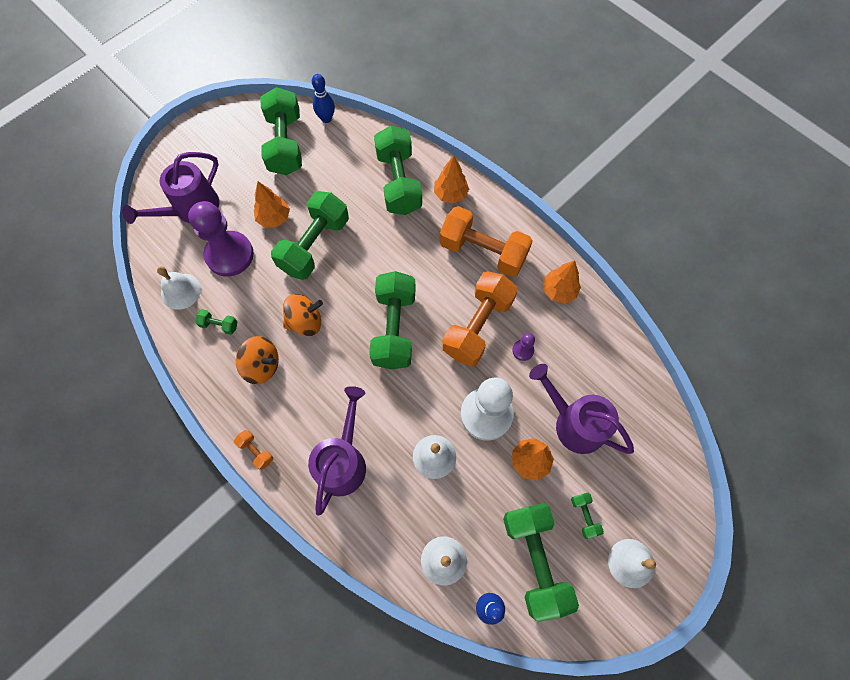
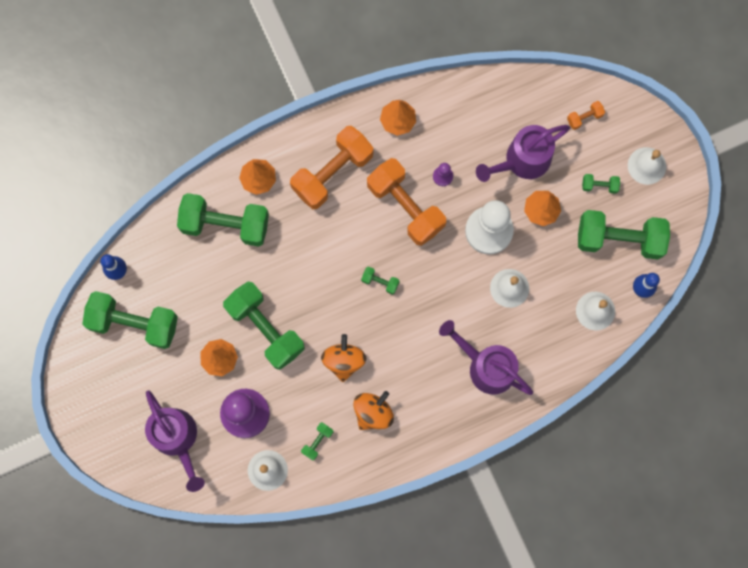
camera: 70 degrees left, 10 degrees up
(256, 451) = (451, 438): orange dumbbell -> orange dumbbell (584, 117)
(394, 328) = (380, 282): green dumbbell -> green dumbbell, size x0.42

